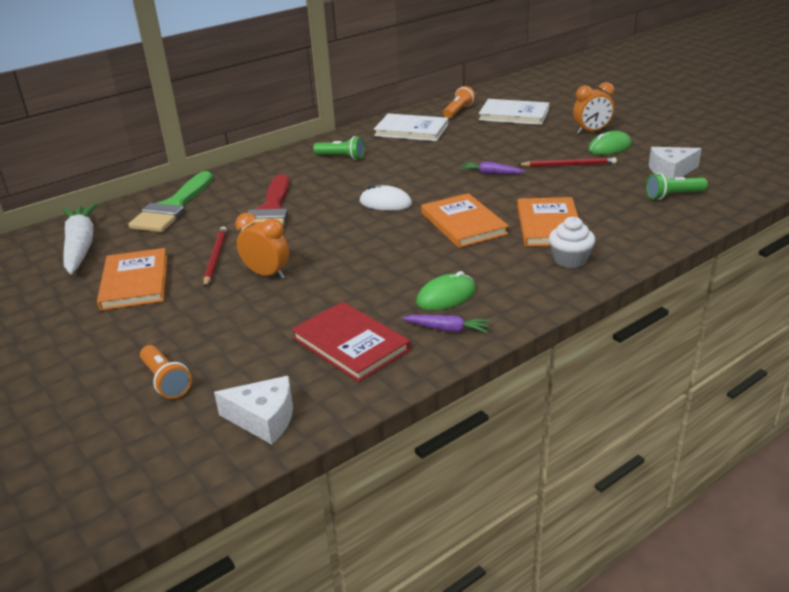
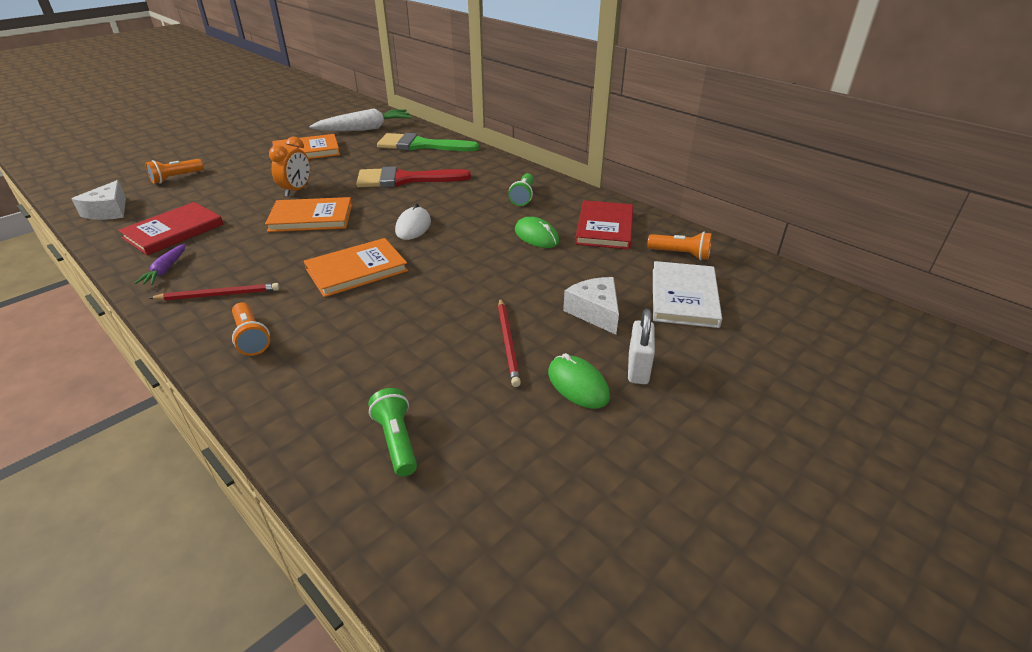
camera: 80 degrees right, 5 degrees up
(215, 258) = (331, 170): red pencil -> red pencil (219, 295)
(411, 130) = (605, 228): white book -> red book
(446, 296) = (219, 267): green mouse -> green mouse (536, 236)
(491, 173) = (481, 283): purple carrot -> none
(548, 225) = (337, 324): orange book -> orange book (311, 218)
(570, 259) = (251, 338): white cupcake -> orange flashlight
(591, 132) = (638, 368): orange clock -> white padlock
(671, 171) = (485, 447): white cheese -> white cheese (595, 312)

